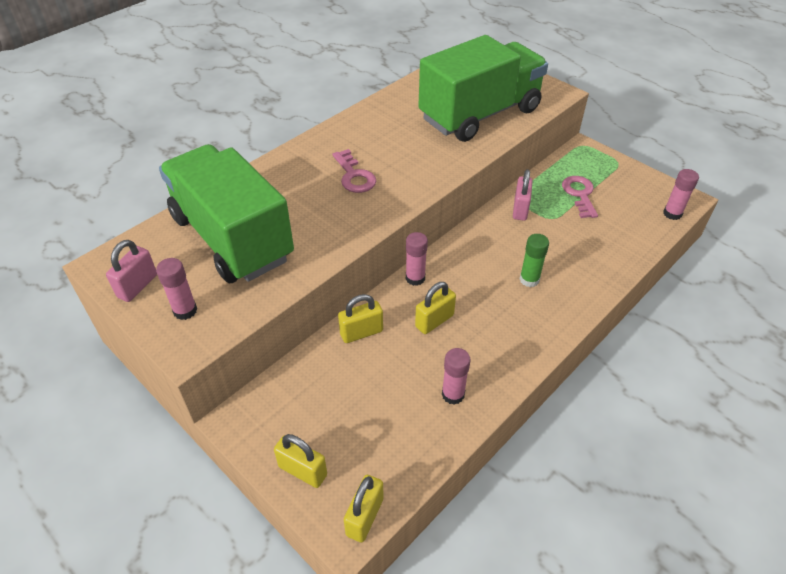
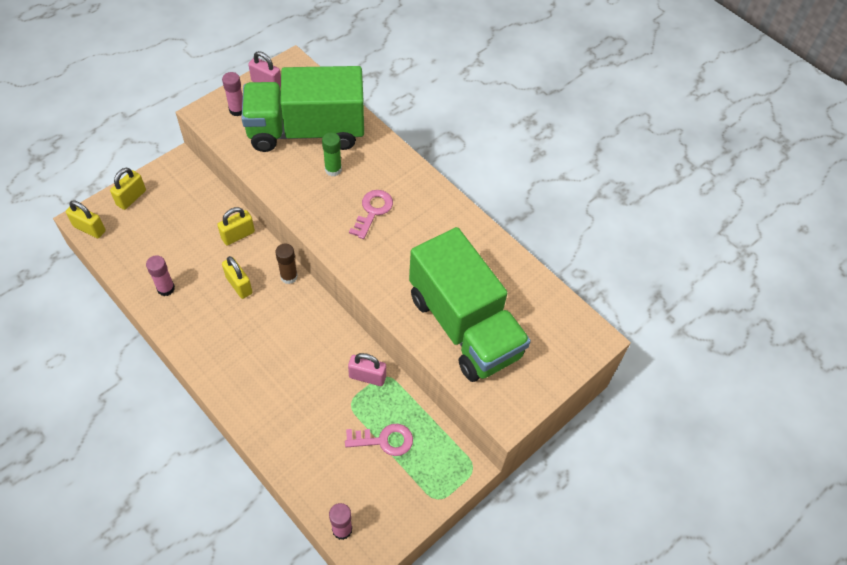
camera: 90 degrees right, 10 degrees up
(232, 238) = (306, 131): green truck -> green truck turned 150 degrees counterclockwise
(354, 176) = (372, 211): pink key -> pink key turned 135 degrees clockwise
(361, 332) = (238, 235): yellow padlock -> yellow padlock turned 75 degrees clockwise
(415, 278) = (289, 276): pink glue stick -> brown glue stick
(529, 279) = (271, 365): green glue stick -> green glue stick (333, 169)

